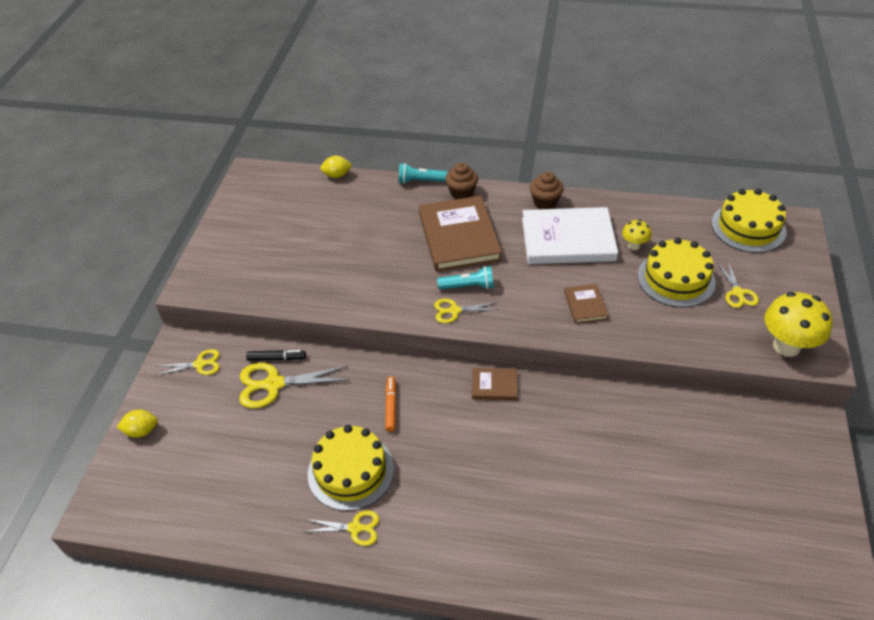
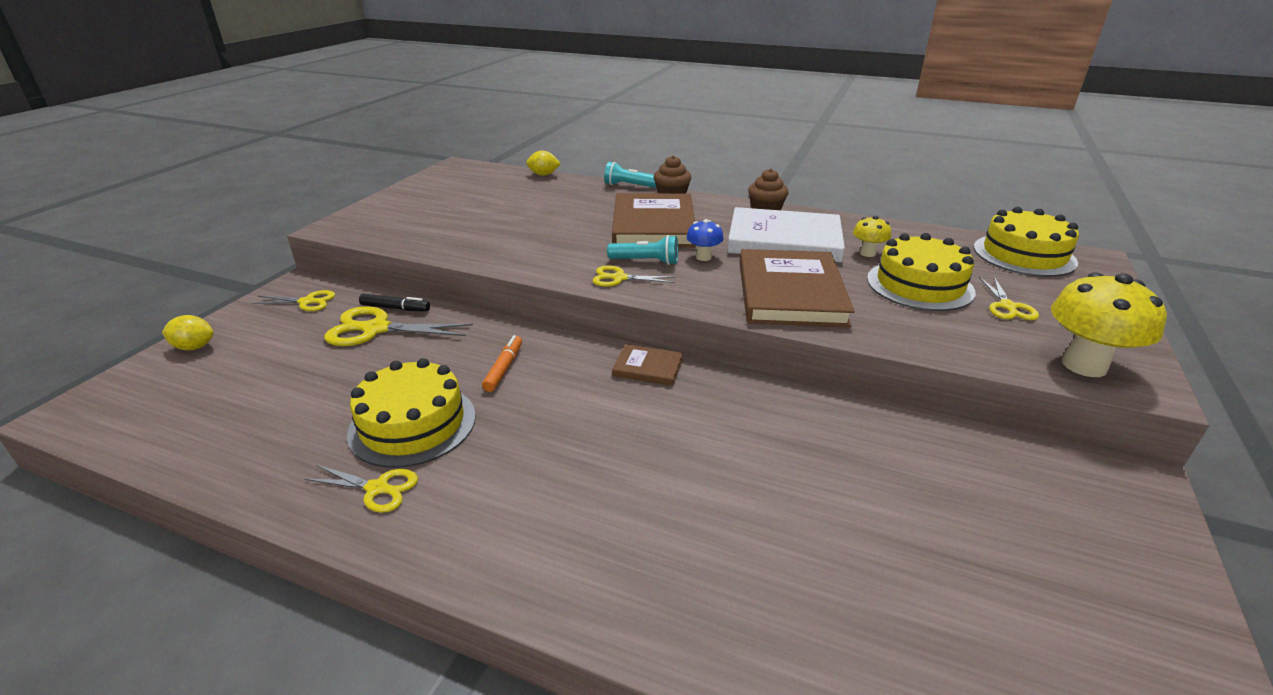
camera: 10 degrees right, 15 degrees down
(511, 273) = (703, 257): none -> blue mushroom
(585, 305) = (790, 293): brown book -> brown book, size x2.15

